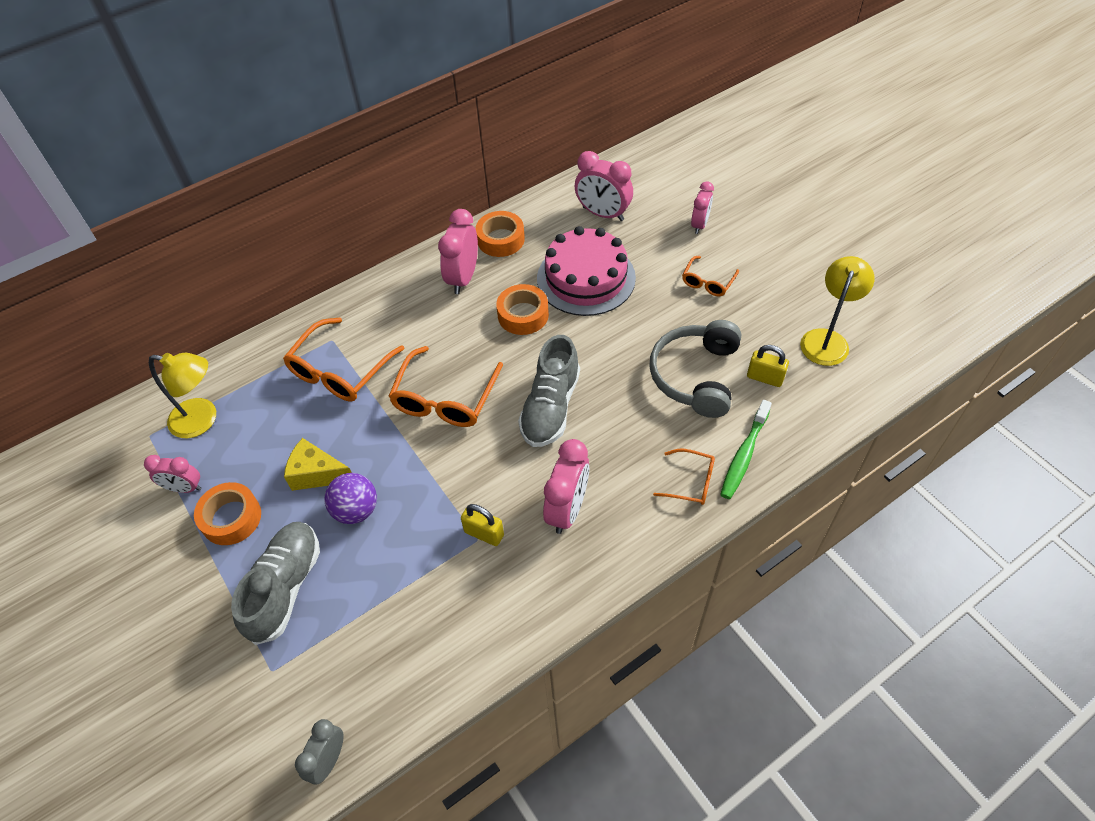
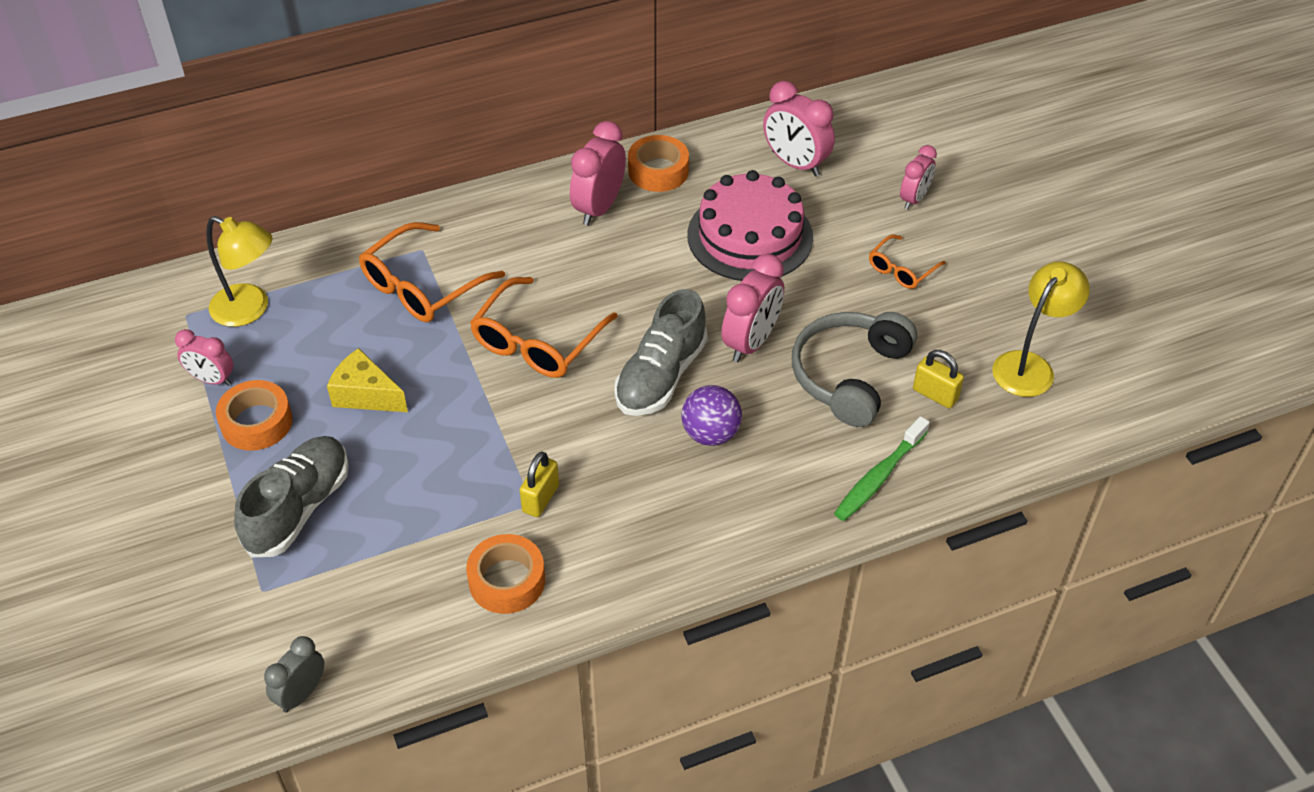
camera: 10 degrees right, 5 degrees down
(356, 510) = (400, 443): purple ball -> purple ball (710, 434)
(484, 533) = (540, 498): yellow padlock -> yellow padlock turned 75 degrees clockwise
(523, 315) = (659, 264): orange tape -> orange tape (507, 580)
(567, 509) = (646, 493): pink clock -> pink clock (751, 342)
(691, 482) = (804, 493): orange glasses -> none

